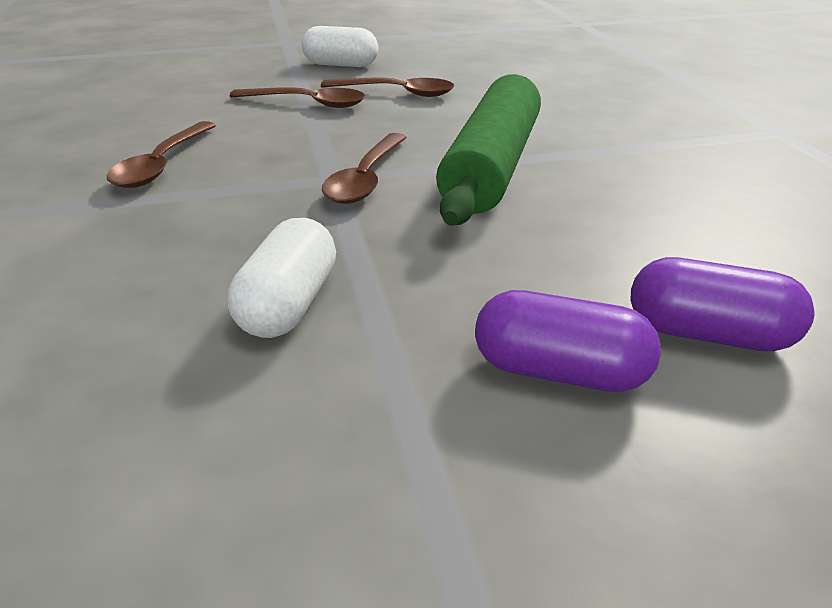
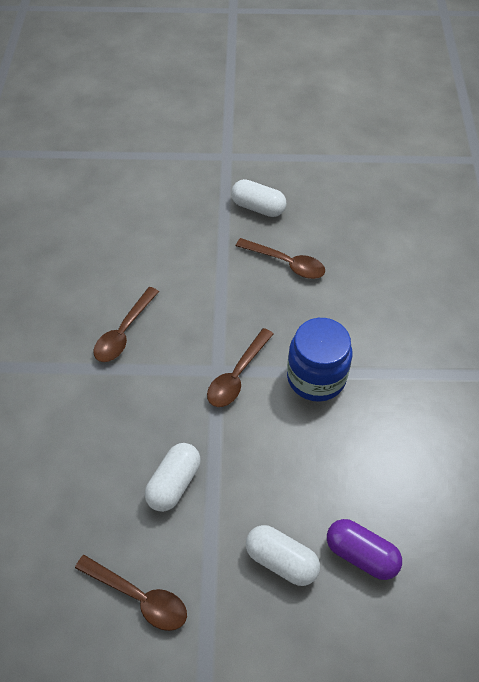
camera: 15 degrees right, 20 degrees up
(308, 103) = (222, 267): brown spoon -> brown spoon (139, 597)
(492, 166) = (316, 377): green rolling pin -> blue jar
(559, 371) = (281, 560): purple capsule -> white capsule

